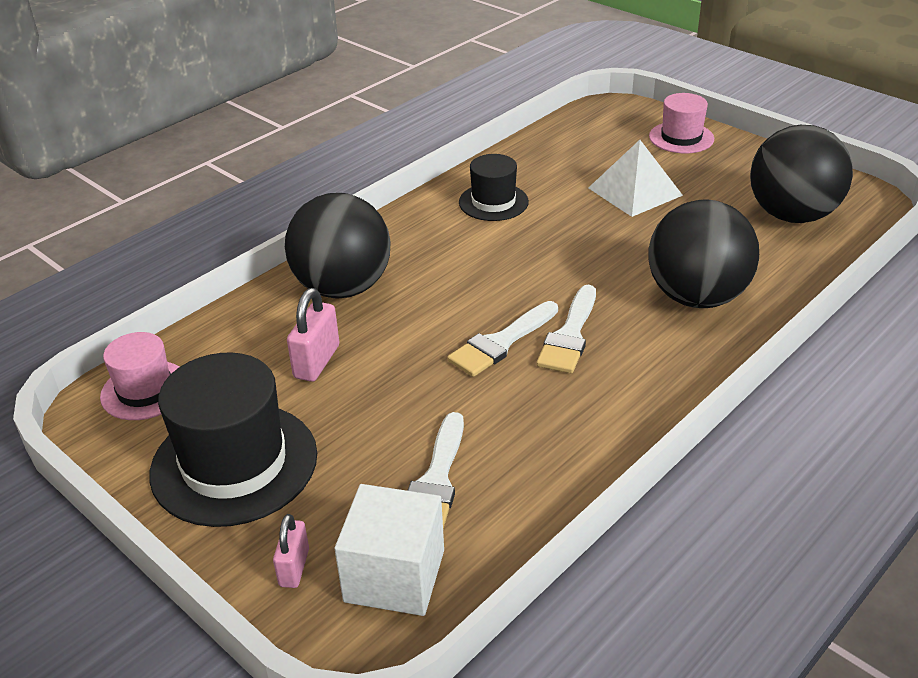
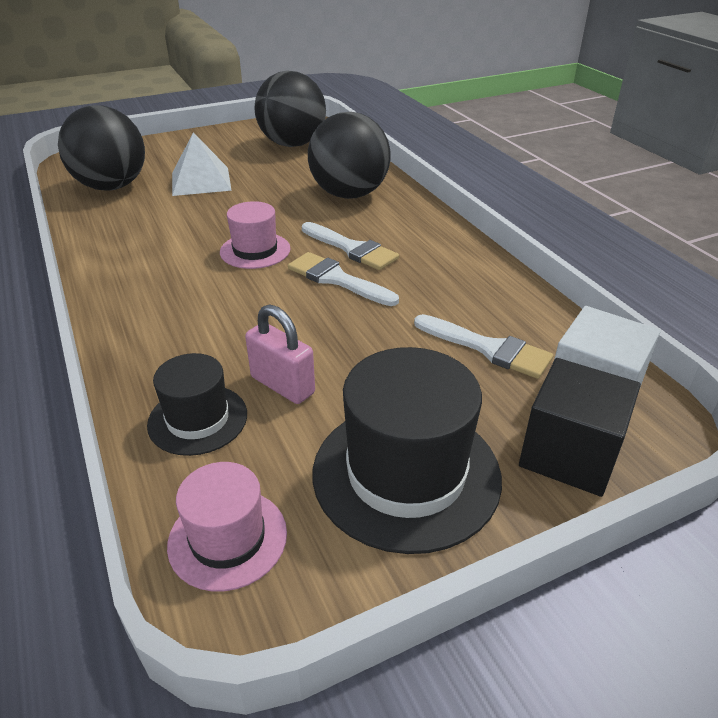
camera: 70 degrees left, 0 degrees up
(294, 567) = (569, 454): pink padlock -> black cube
(343, 288) = (177, 345): black ball -> black ball (112, 186)
(493, 202) = (138, 237): black hat -> black hat (198, 419)
(501, 343) = (337, 279): white brush -> white brush turned 150 degrees clockwise
(681, 138) = (155, 149): pink hat -> pink hat (255, 250)

